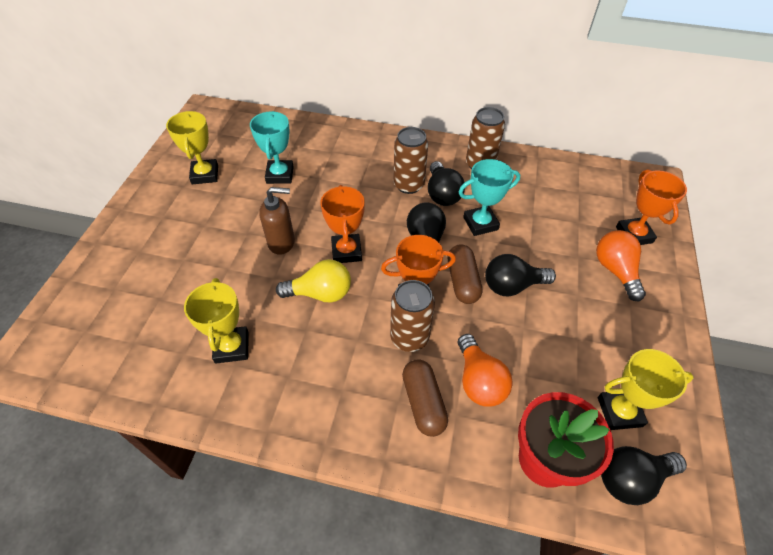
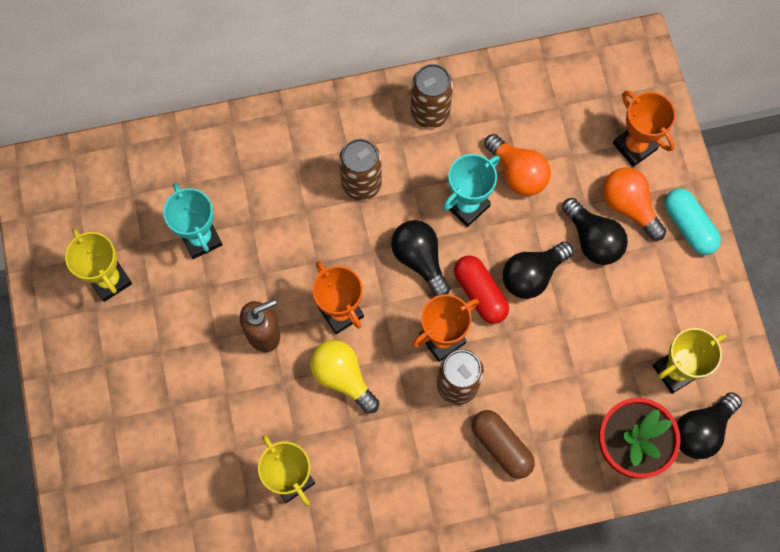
camera: 25 degrees left, 20 degrees up
(320, 293) = (342, 377): yellow light bulb -> yellow light bulb turned 105 degrees counterclockwise
(442, 194) = (406, 181): black light bulb -> black light bulb (593, 239)
(462, 281) = (480, 293): brown capsule -> red capsule
(479, 381) = (541, 400): orange light bulb -> orange light bulb (517, 173)
(666, 303) = (688, 226): none -> turquoise capsule

